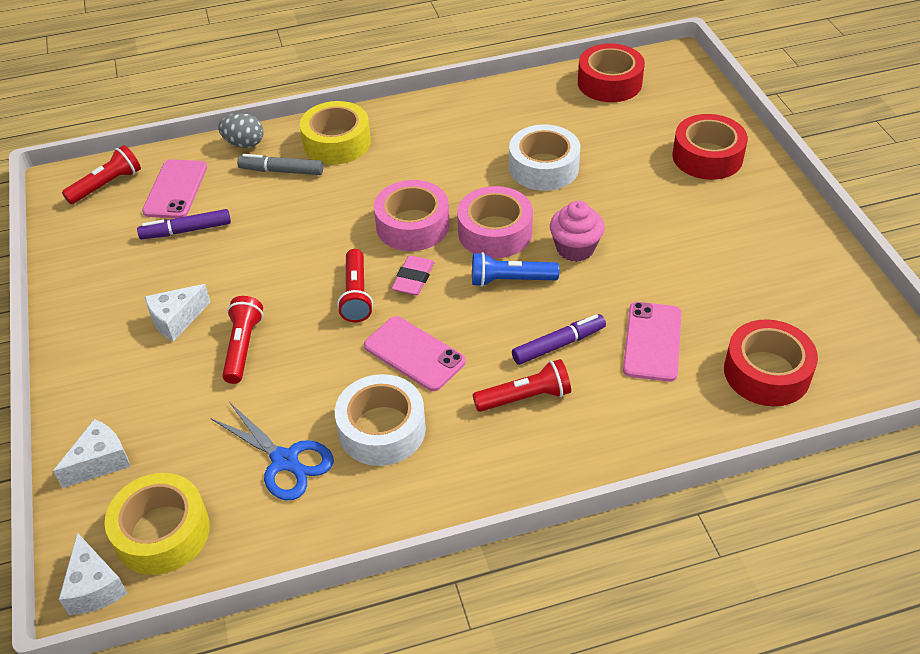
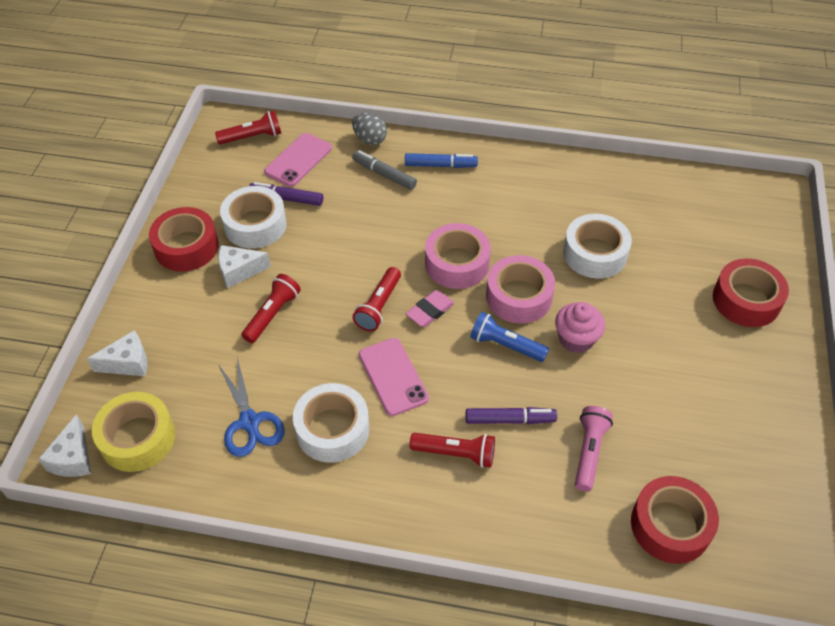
camera: 25 degrees right, 5 degrees up
(166, 268) = (255, 225): none -> white tape
(337, 142) = (440, 165): yellow tape -> blue marker
(609, 83) = (701, 194): red tape -> red tape (186, 247)
(652, 341) = (589, 452): pink phone -> pink flashlight

